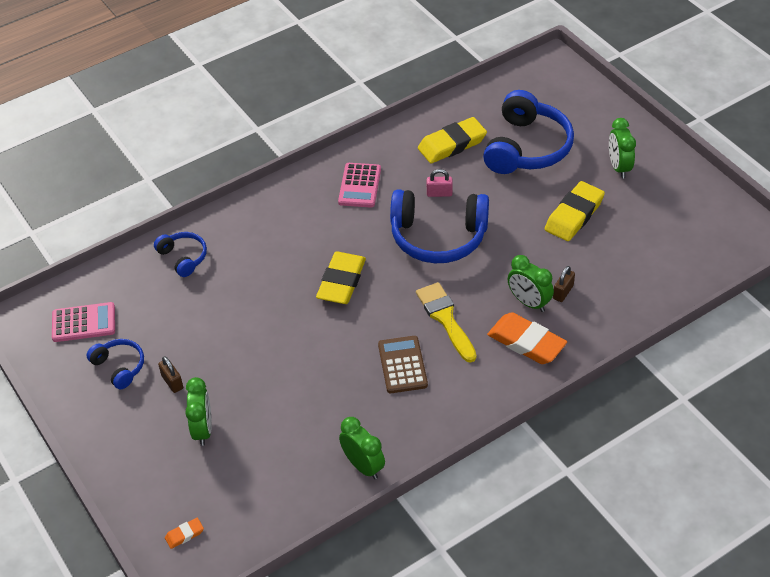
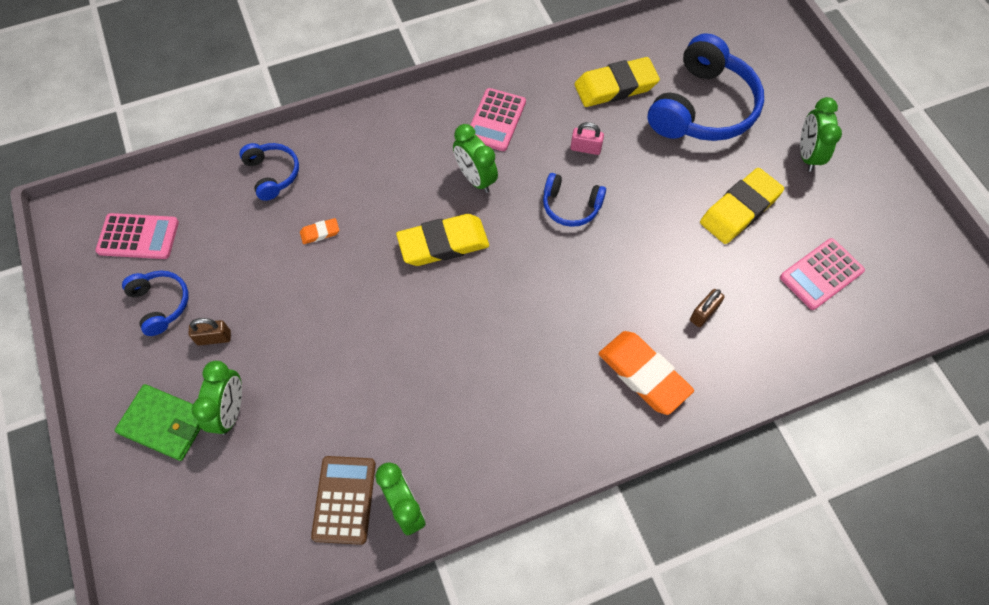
camera: 10 degrees right, 15 degrees up
(151, 448) = (165, 423): none -> green wallet
(172, 382) = (214, 338): brown padlock -> brown padlock turned 75 degrees counterclockwise
(184, 534) = (168, 556): orange eraser -> orange eraser (320, 233)
(341, 282) = (443, 243): yellow eraser -> yellow eraser turned 45 degrees clockwise
(402, 365) = (487, 374): brown calculator -> brown calculator (344, 500)
(438, 236) = (571, 206): blue headphones -> blue headphones, size x0.51
(445, 319) = (553, 320): yellow brush -> none
(528, 302) = (658, 319): green clock -> green clock (475, 178)
(648, 249) = (821, 274): none -> pink calculator

